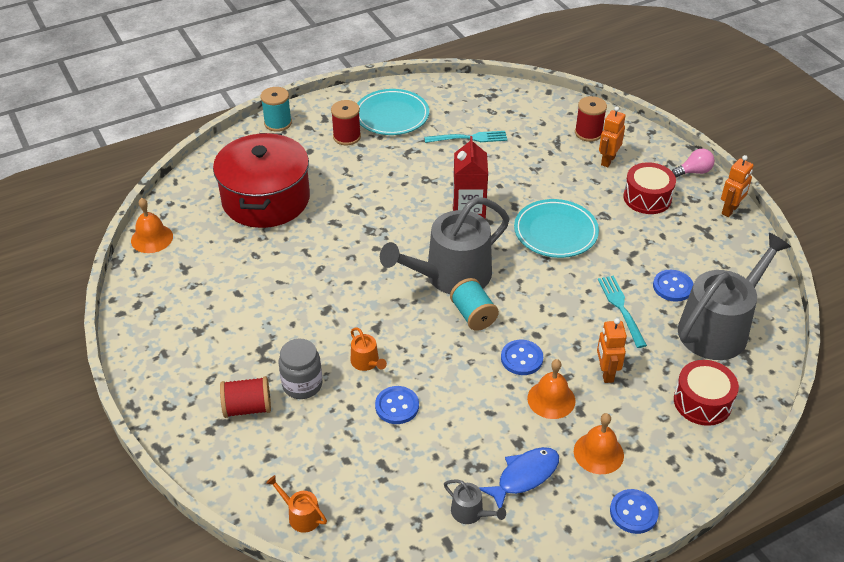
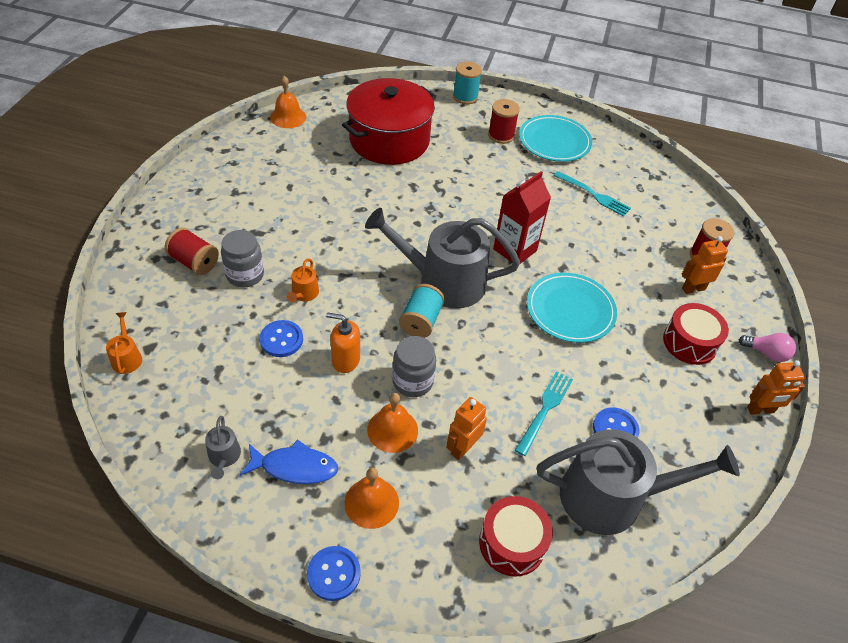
camera: 40 degrees right, 5 degrees up
(460, 382) = (345, 360): none -> orange soap dispenser
(521, 358) = (412, 381): blue button -> grey jar

